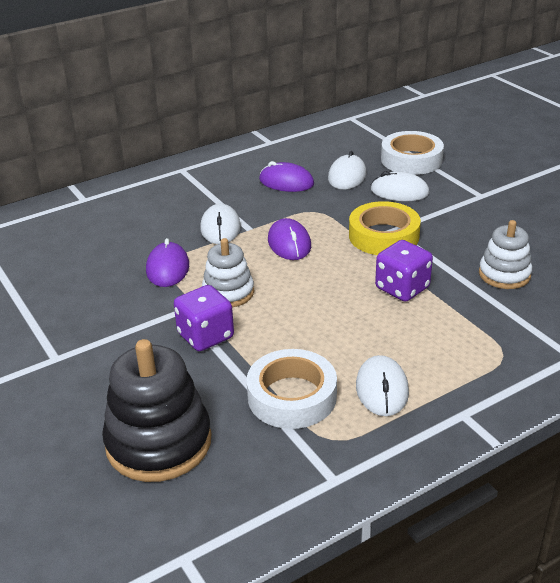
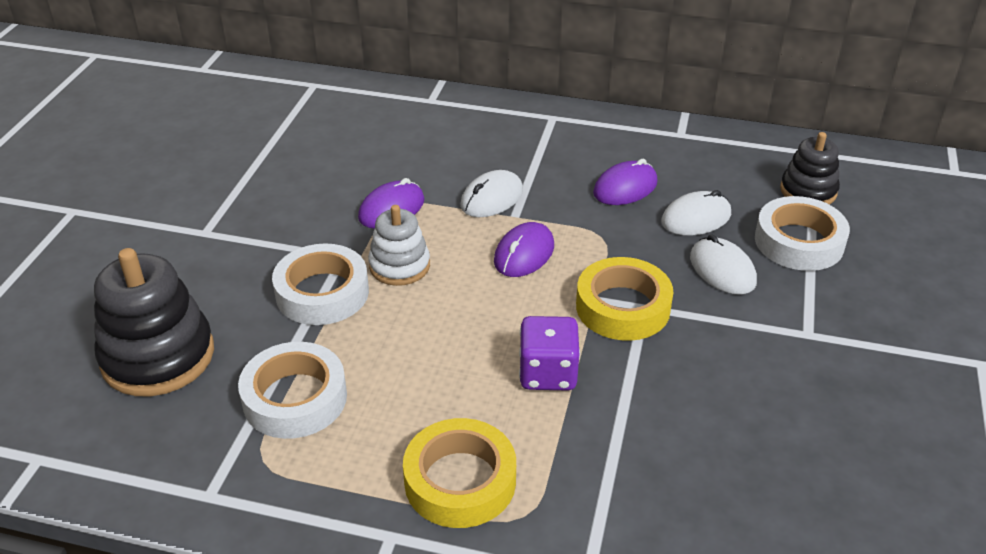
camera: 45 degrees right, 5 degrees up
(205, 336) = (322, 293): purple dice -> white tape
(286, 182) = (625, 188): purple mouse -> purple mouse turned 75 degrees clockwise
(377, 136) = (808, 191): none -> black stacking toy
(382, 389) = (368, 453): white mouse -> none
(449, 364) = (460, 481): none -> yellow tape
(504, 274) = (673, 438): white stacking toy -> none

